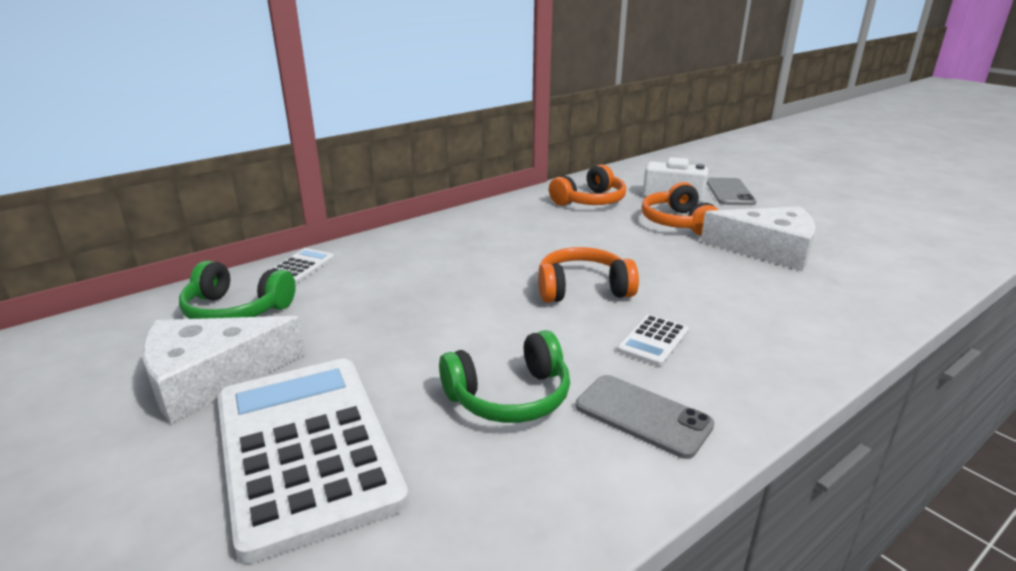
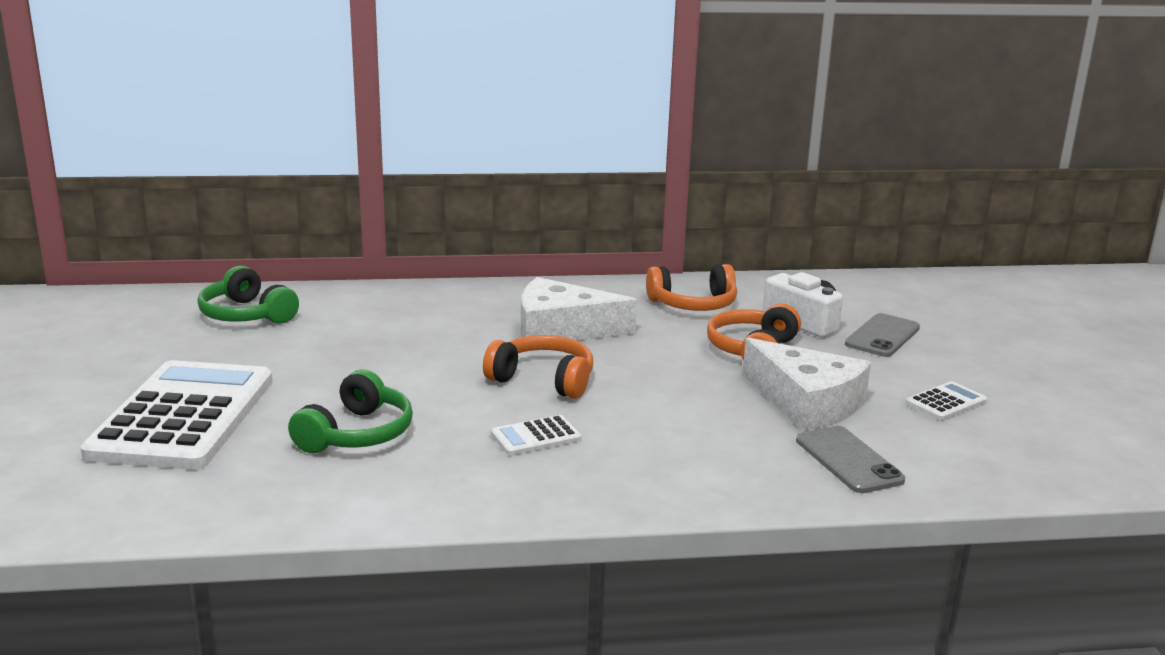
camera: 30 degrees right, 5 degrees down
(211, 377) = (178, 356): white cheese -> white cheese (561, 329)
(301, 267) = (334, 295): white calculator -> white calculator (946, 402)
(510, 397) = (357, 434): green headphones -> green headphones turned 75 degrees counterclockwise
(642, 415) = (435, 479): grey phone -> grey phone (848, 460)

